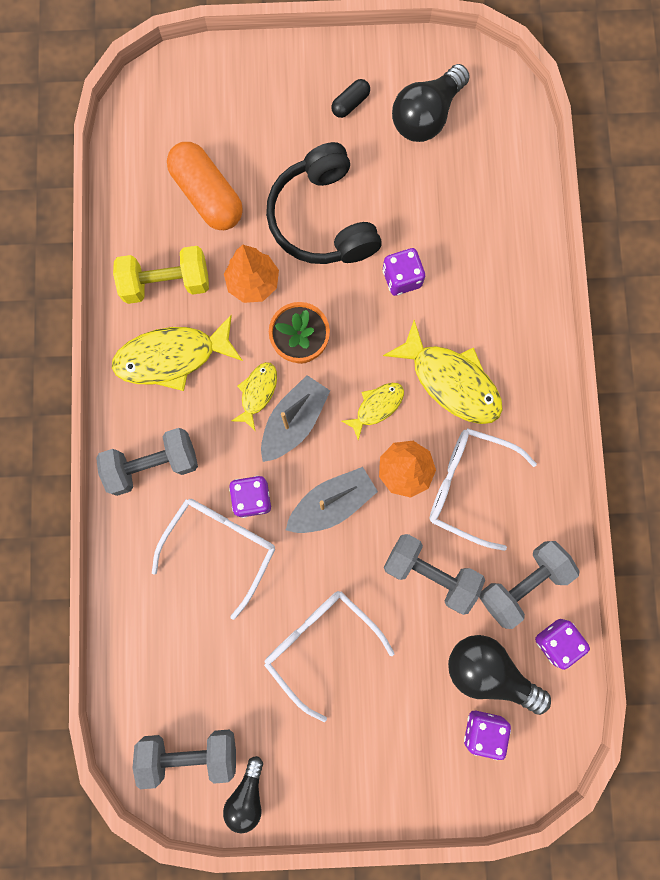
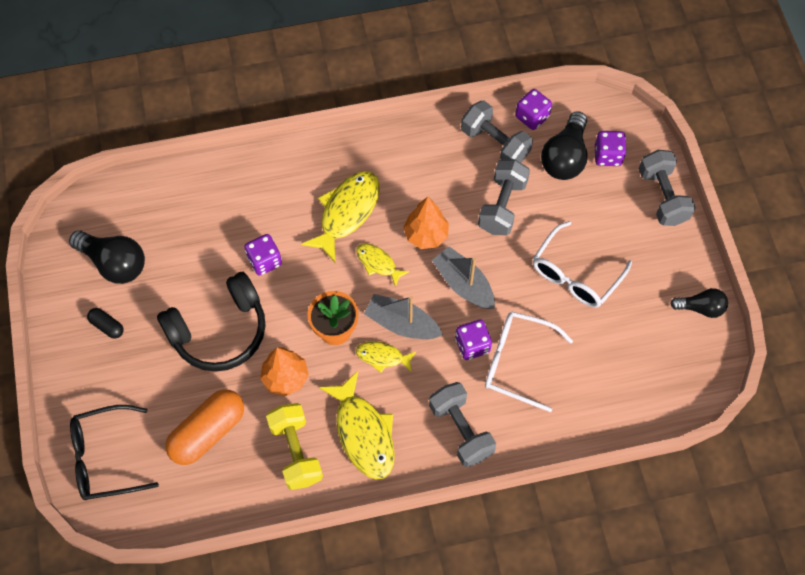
camera: 100 degrees left, 15 degrees down
(190, 752) = (682, 355): grey dumbbell -> grey dumbbell (662, 196)
(200, 92) = (105, 458): none -> black glasses
(468, 486) = (429, 189): white glasses -> none

